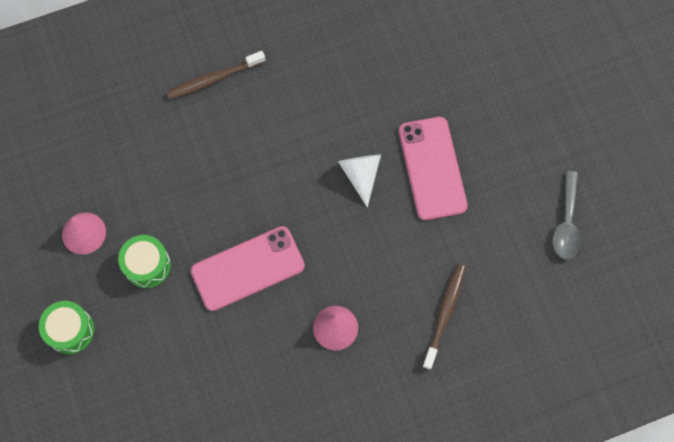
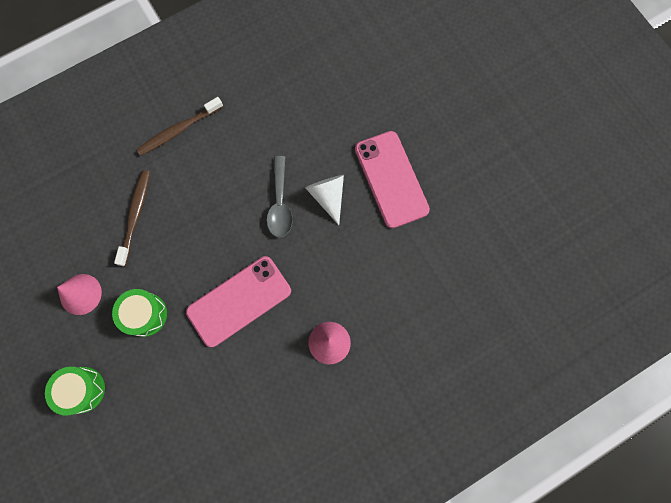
camera: 10 degrees left, 5 degrees up
(444, 314) = (426, 312): brown toothbrush -> brown toothbrush (135, 216)
(566, 223) = (520, 209): grey spoon -> grey spoon (280, 203)

